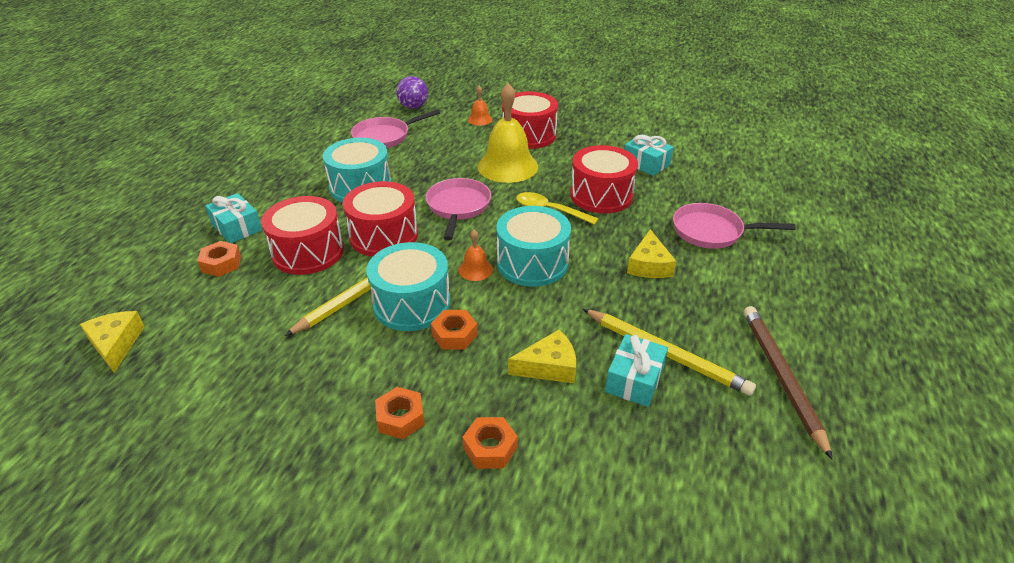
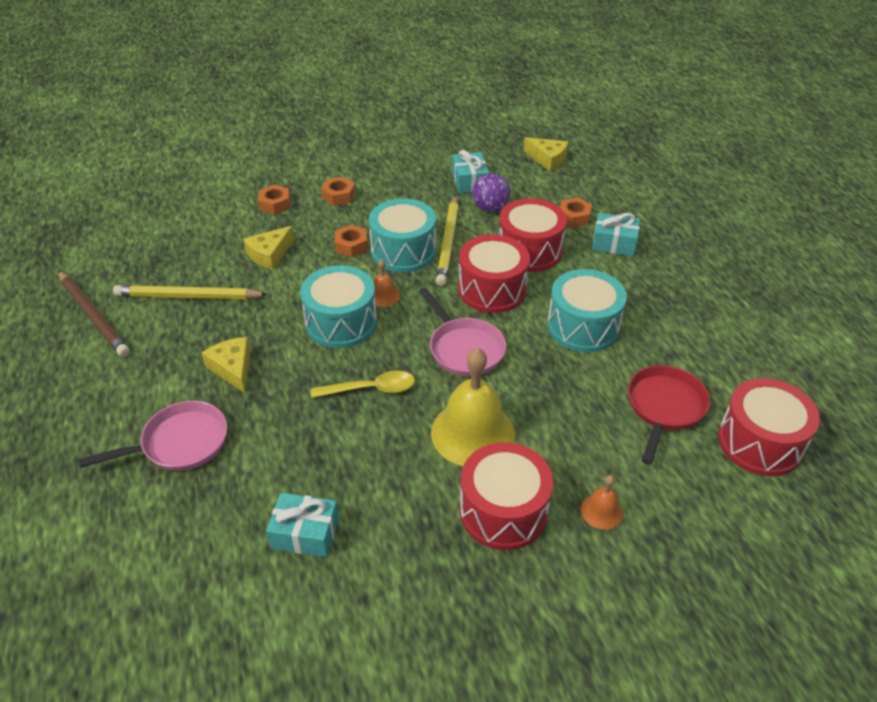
camera: 145 degrees right, 5 degrees up
(385, 137) = (664, 407): pink pan -> red pan
(413, 107) = (717, 488): purple ball -> purple ball (490, 208)
(601, 195) = (330, 439): red drum -> red drum (759, 443)
(634, 380) = (205, 270): turquoise gift -> turquoise gift (469, 181)

